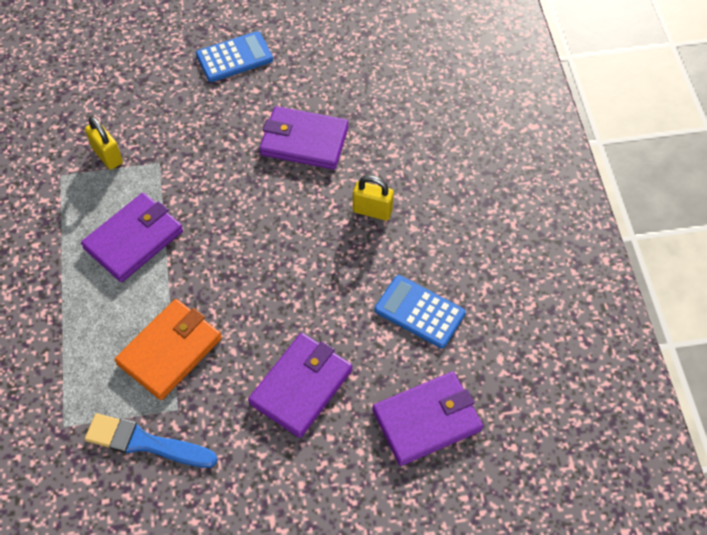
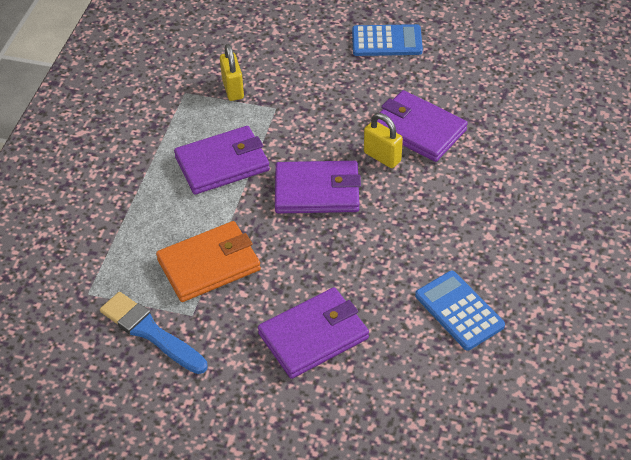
camera: 25 degrees right, 10 degrees down
(372, 211) = (455, 208): yellow padlock -> yellow padlock (382, 157)
(427, 420) = (420, 408): purple wallet -> purple wallet (317, 191)

